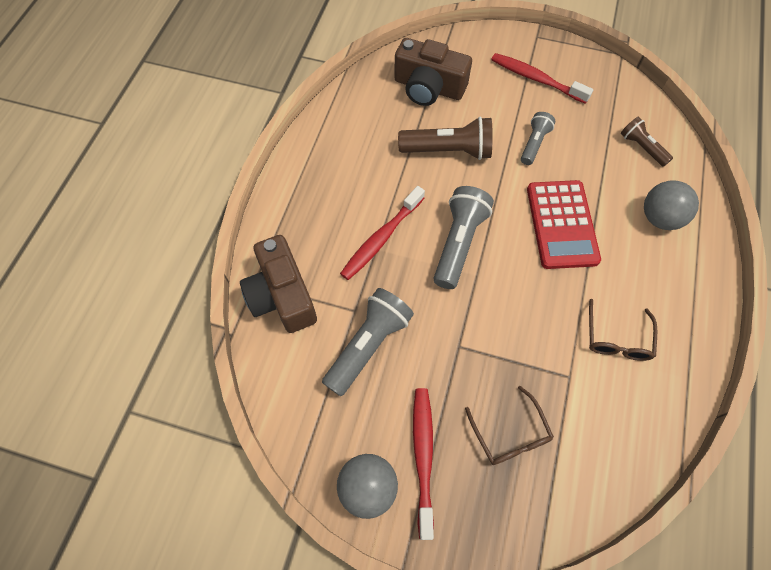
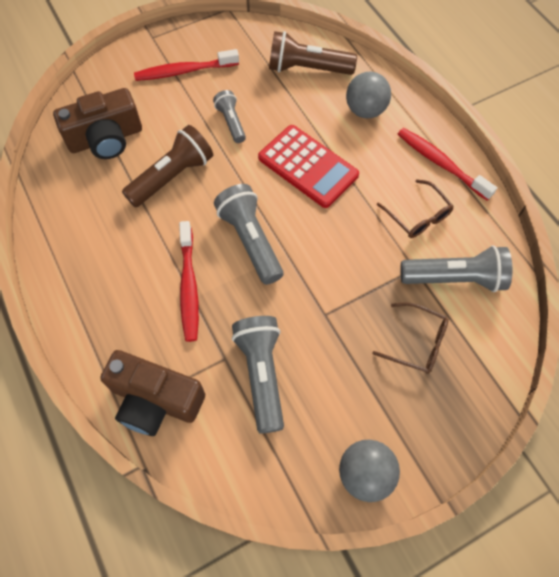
camera: 45 degrees left, 0 degrees up
(423, 456) = (378, 414): red toothbrush -> red toothbrush (440, 163)
(597, 415) = (454, 278): none -> grey flashlight
(641, 147) = (307, 69): brown flashlight -> brown flashlight, size x1.69

